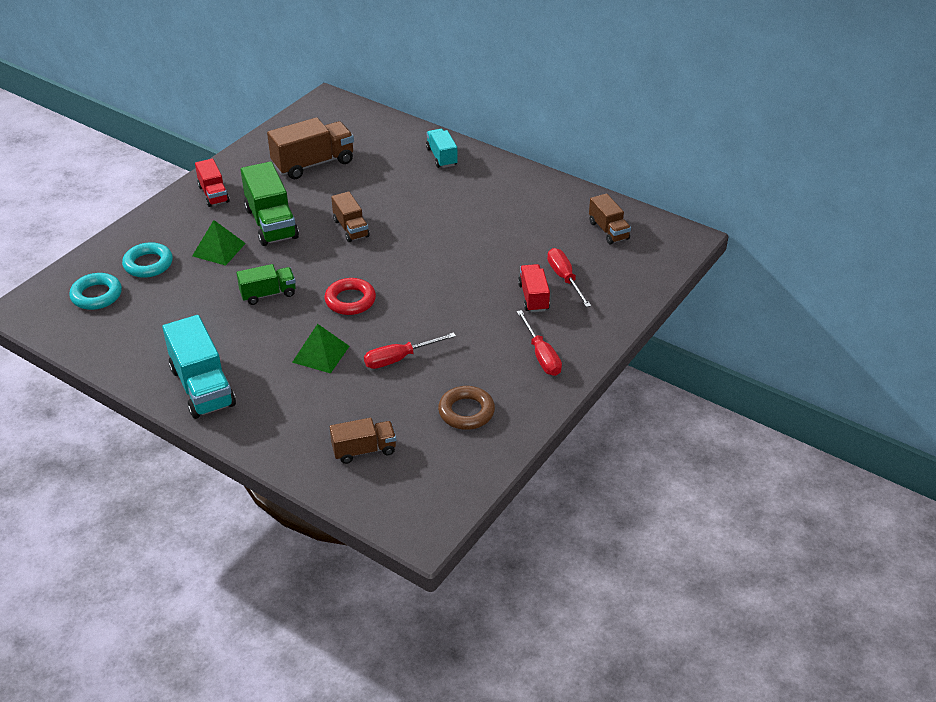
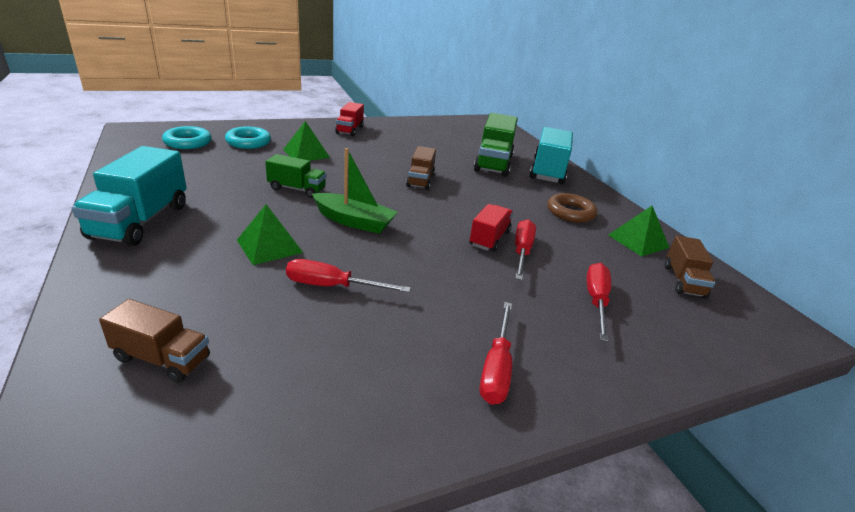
camera: 30 degrees right, 10 degrees down
(271, 223) = (365, 155): green truck -> green truck (493, 163)
(313, 164) = (440, 141): brown truck -> none
(350, 300) = (354, 221): red ring -> green boat
(441, 157) = (548, 171): turquoise truck -> turquoise truck, size x1.67
(466, 412) = (330, 384): brown ring -> brown ring (570, 212)
(490, 262) = (522, 251): none -> red screwdriver
(533, 297) = (542, 301): red truck -> red truck (489, 239)
(560, 206) = (638, 241): none -> green pyramid

